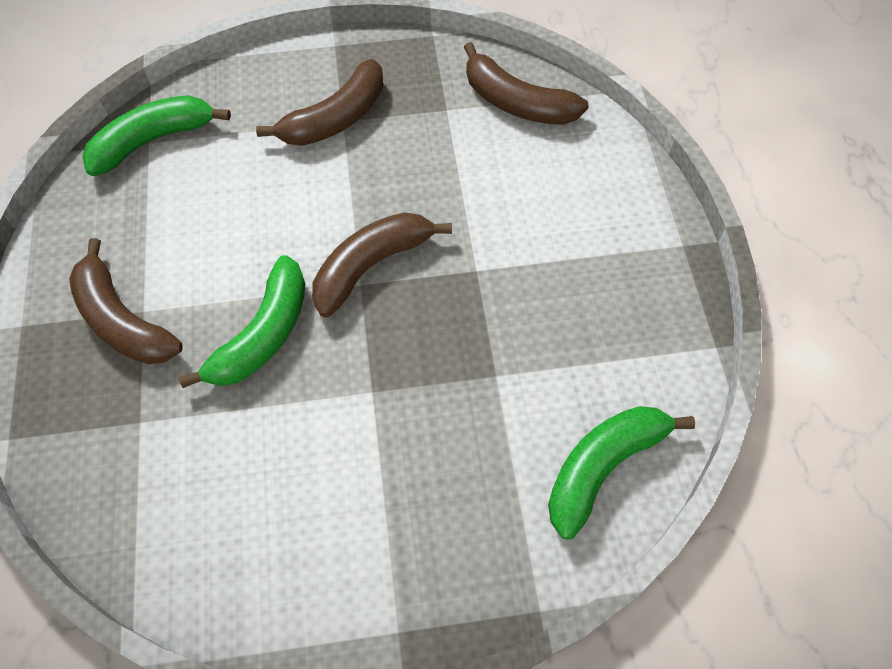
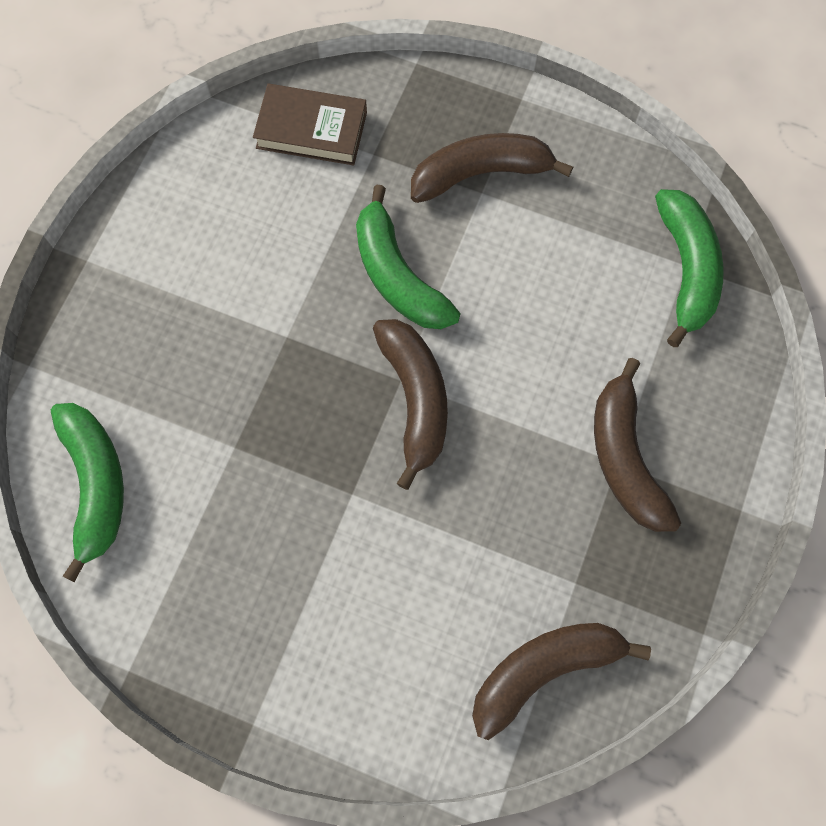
camera: 120 degrees right, 10 degrees up
(134, 495) = (311, 130): none -> brown book

